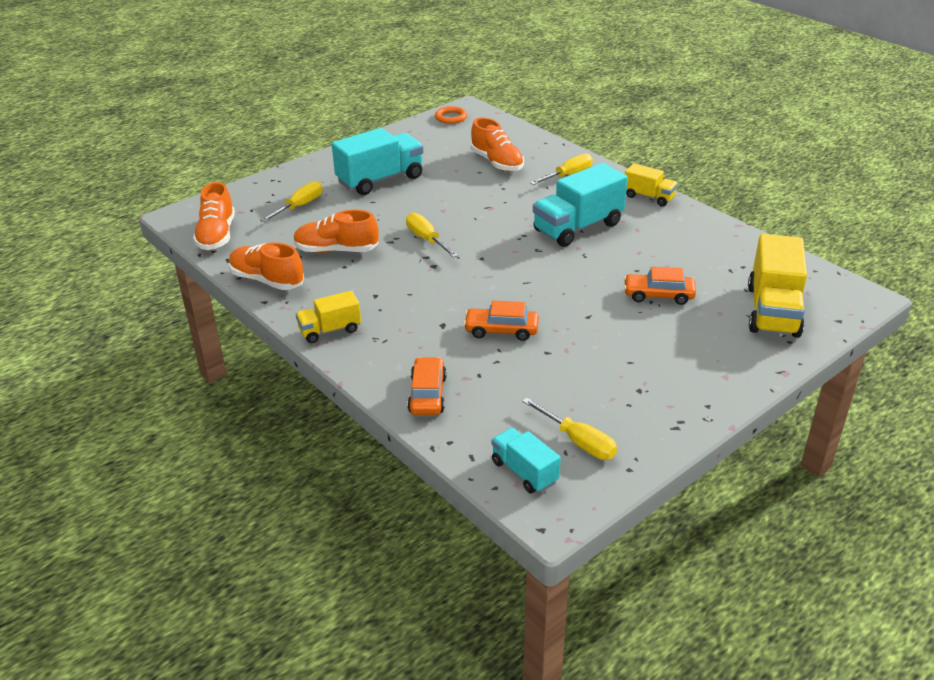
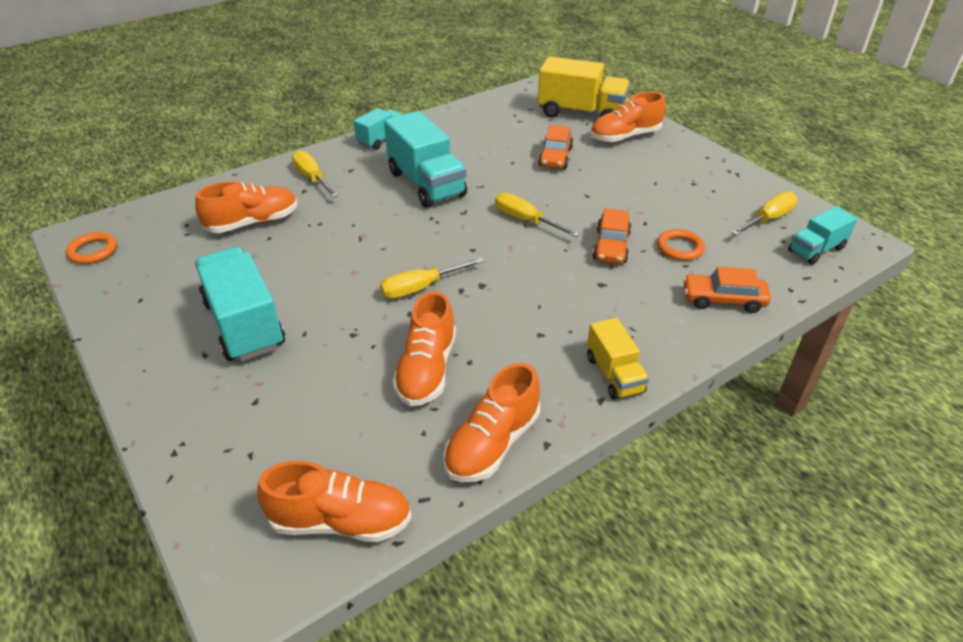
camera: 85 degrees left, 5 degrees up
(299, 206) = (284, 413): yellow screwdriver -> yellow screwdriver (526, 220)
(507, 372) = (680, 248): none -> orange ring
(649, 197) = (381, 139): yellow truck -> turquoise truck
(729, 343) = (625, 137): none -> orange shoe

